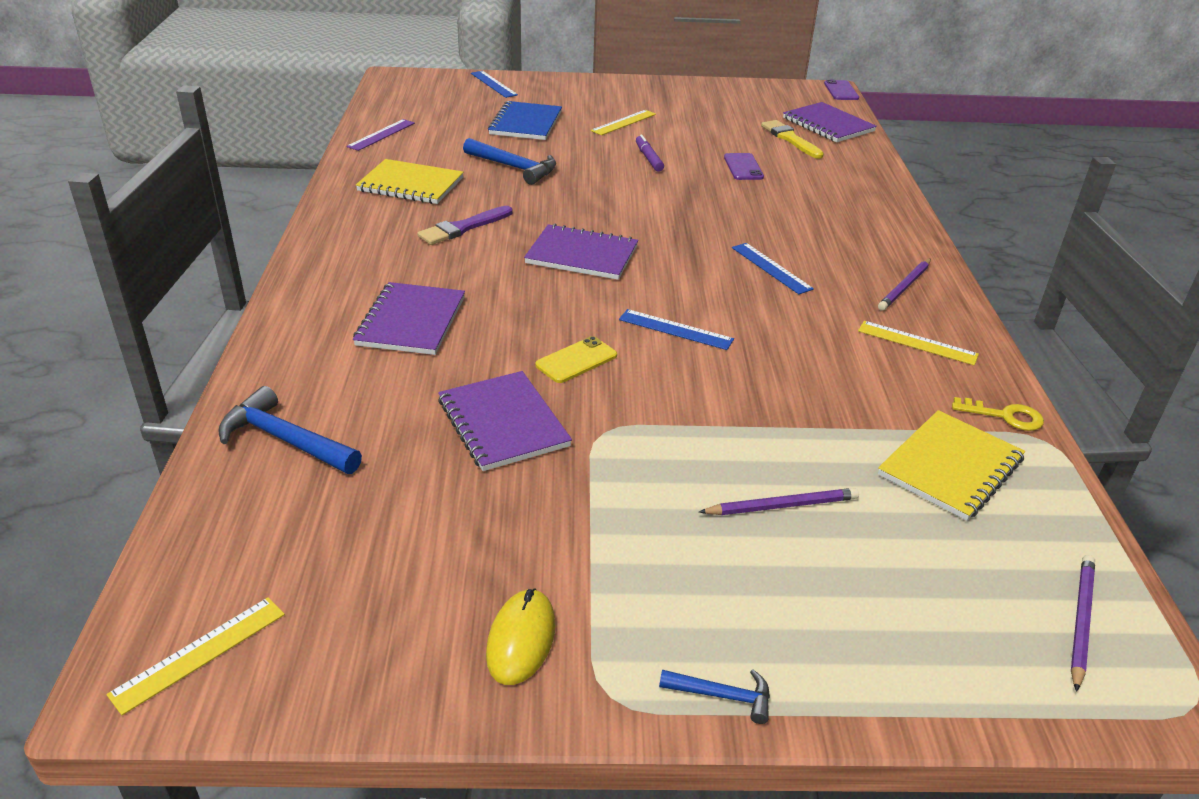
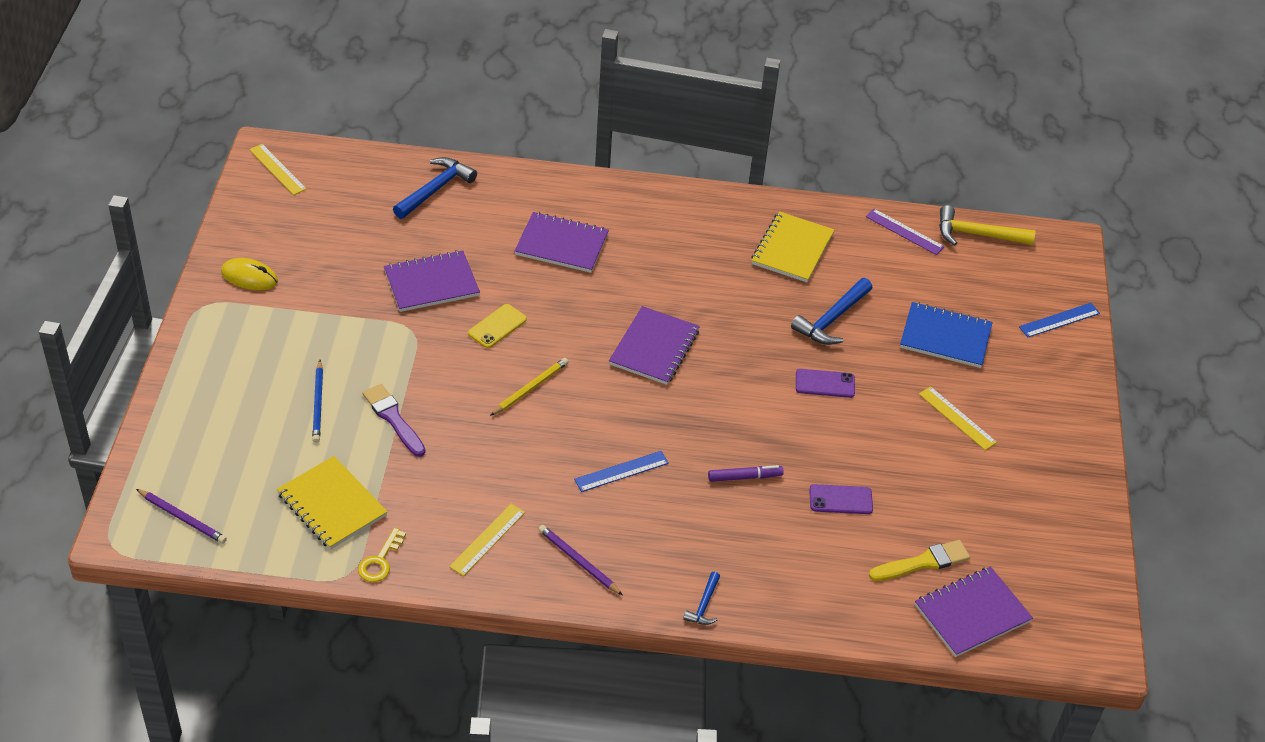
camera: 95 degrees right, 10 degrees up
(385, 107) = (977, 234): none -> yellow hammer
(463, 228) = (707, 278): purple brush -> purple brush (393, 418)
(576, 360) = (497, 326): yellow phone -> yellow phone turned 75 degrees clockwise
(649, 158) = (860, 424): purple marker -> purple marker (745, 477)
(675, 329) = (530, 388): blue ruler -> yellow pencil
(723, 696) = (188, 347): blue hammer -> blue hammer (704, 605)
(782, 505) = (318, 404): purple pencil -> blue pencil
(841, 91) = (1098, 664): purple phone -> purple phone (825, 383)

